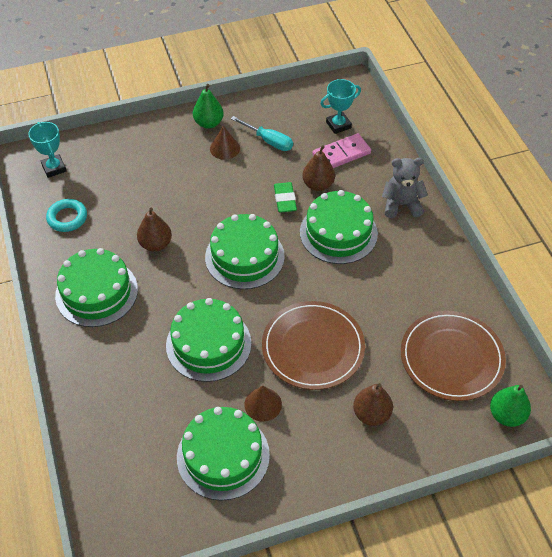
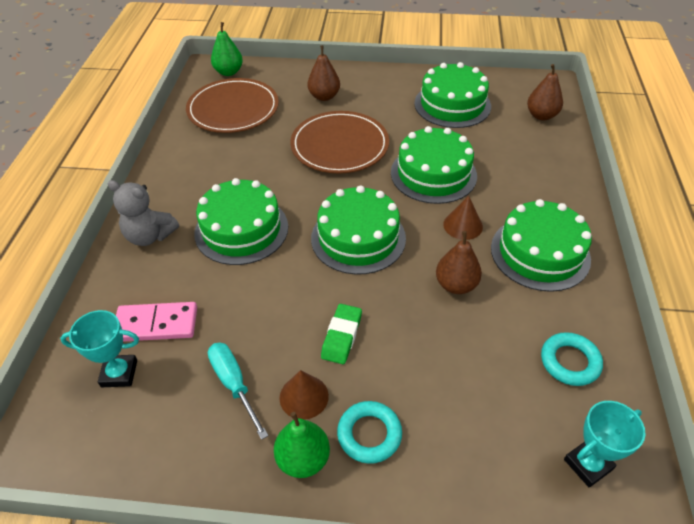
camera: 155 degrees left, 5 degrees down
(54, 168) = (588, 464): turquoise trophy -> turquoise trophy turned 60 degrees clockwise
(178, 143) = (369, 434): none -> turquoise ring
(263, 404) = (405, 123): brown cone -> brown cone (463, 225)
(285, 200) = (272, 287): green eraser -> green eraser (341, 336)
(318, 185) = (219, 292): brown pear -> brown pear (541, 115)

